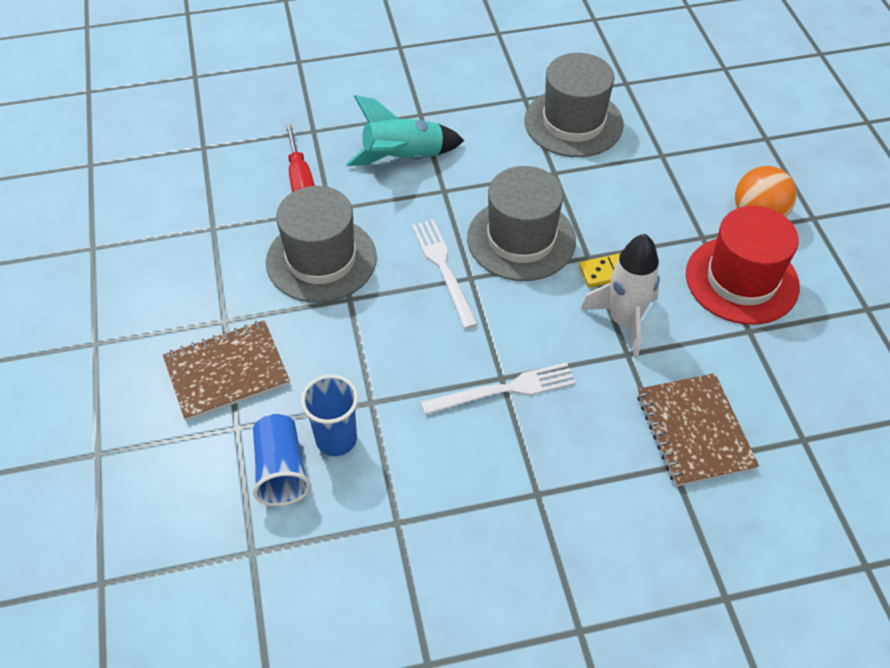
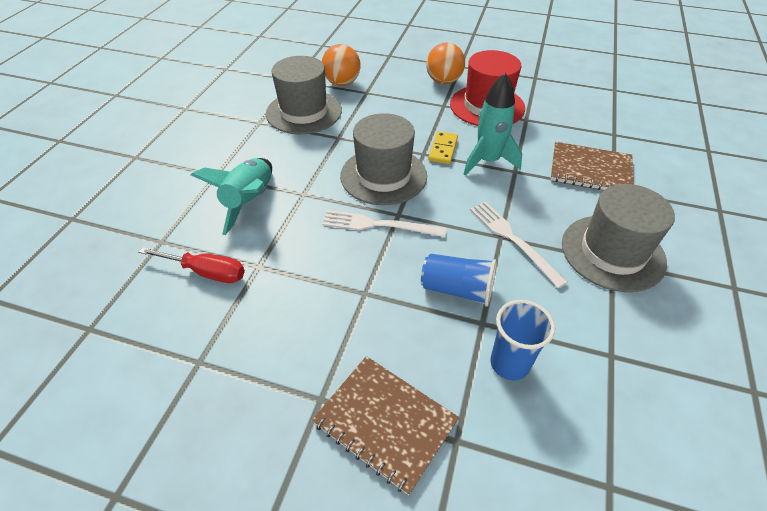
camera: 60 degrees left, 5 degrees down
(227, 372) = (385, 422): brown notebook -> brown notebook turned 60 degrees counterclockwise
(281, 470) = (525, 421): blue cup -> blue cup (457, 289)
(321, 259) = (308, 294): grey hat -> grey hat (612, 252)
(504, 390) = (513, 240): white fork -> white fork turned 45 degrees counterclockwise
(624, 321) = (488, 161): white rocket -> turquoise rocket
(660, 125) = (342, 83): none -> orange ball

